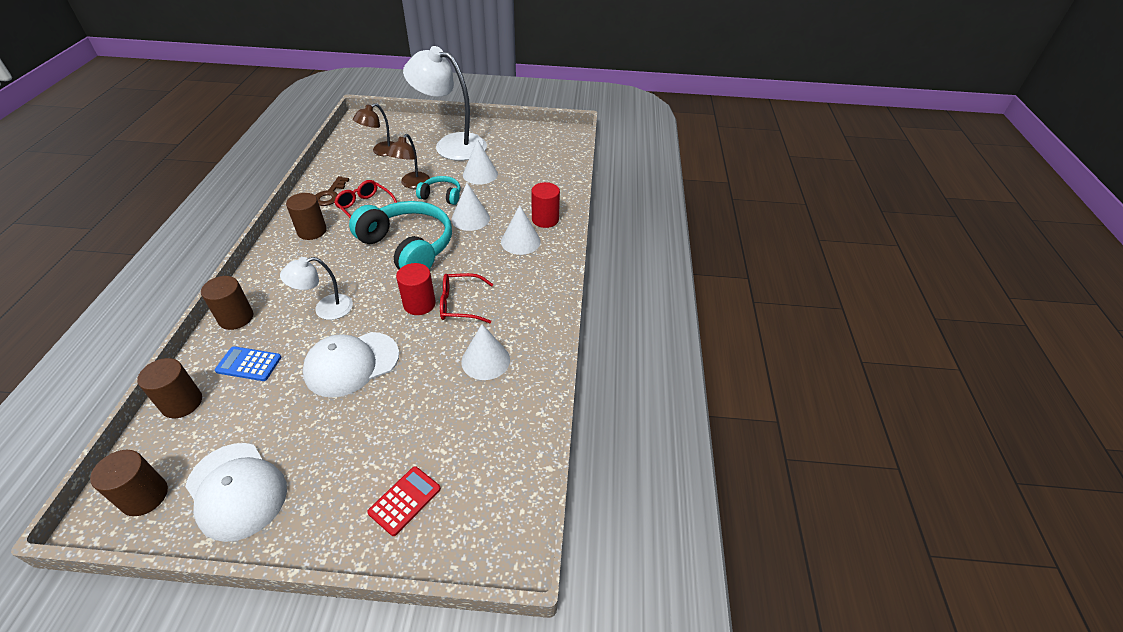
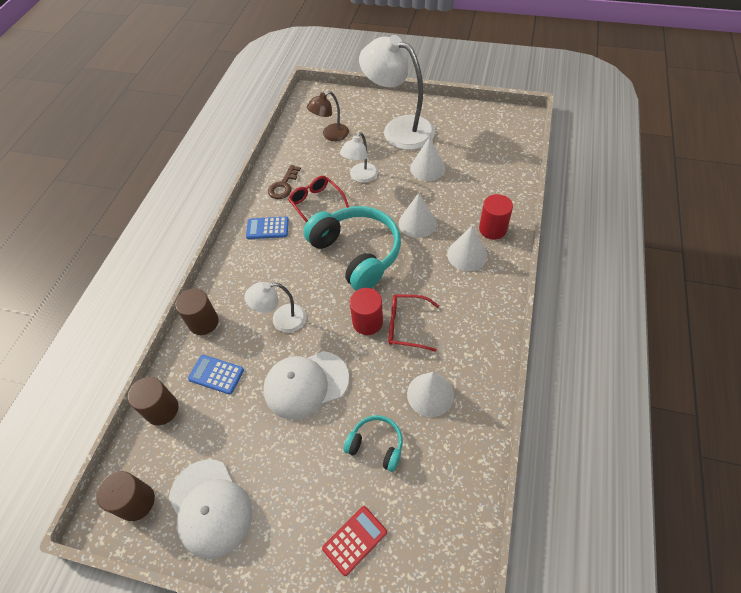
camera: 15 degrees right, 10 degrees up
(312, 231) = (267, 228): brown cylinder -> blue calculator
(412, 184) = (360, 177): brown lamp -> white lamp
(441, 196) = (389, 193): turquoise headphones -> turquoise headphones (376, 445)

